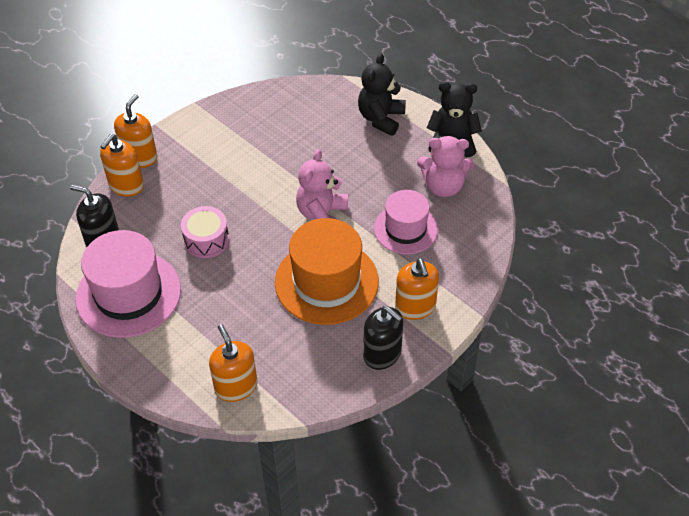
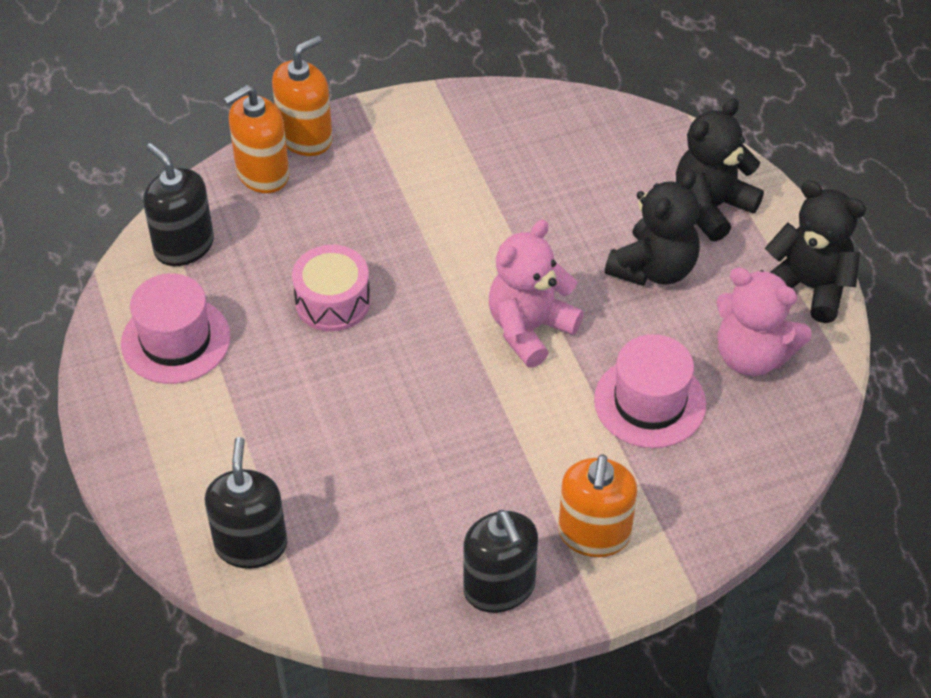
camera: 25 degrees right, 0 degrees up
(128, 294) = (176, 340): pink hat -> pink hat, size x0.64
(236, 386) = (251, 545): orange soap dispenser -> black soap dispenser
(326, 282) = (477, 438): orange hat -> none
(369, 160) = (653, 268): none -> black teddy bear

